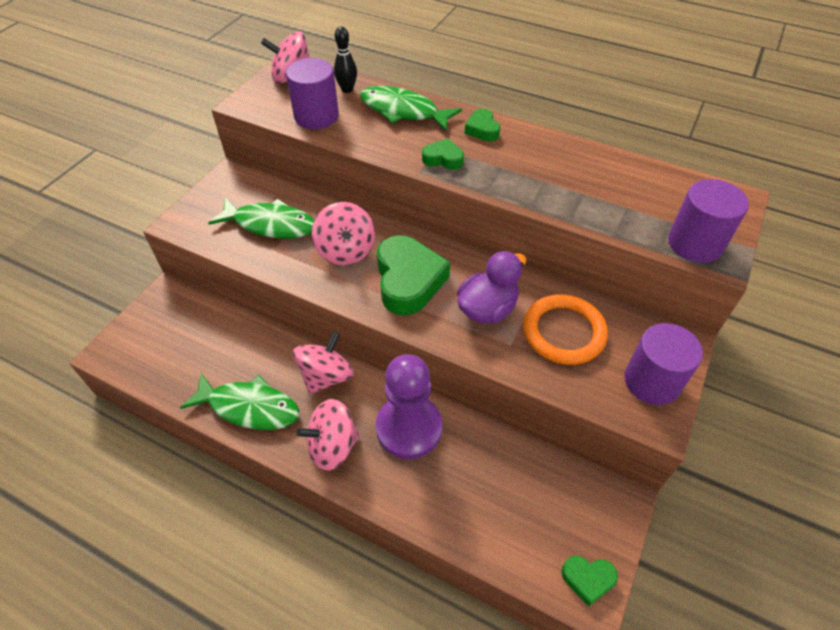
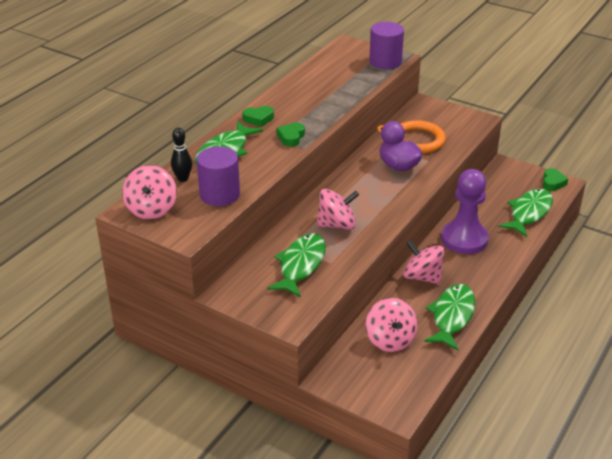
camera: 85 degrees left, 15 degrees down
(332, 446) = (481, 274): pink spinning top -> pink spinning top (390, 340)
(408, 280) = (370, 196): green heart -> none
(488, 527) = (529, 213): none -> green fish
(651, 381) = (453, 117): purple cylinder -> none

